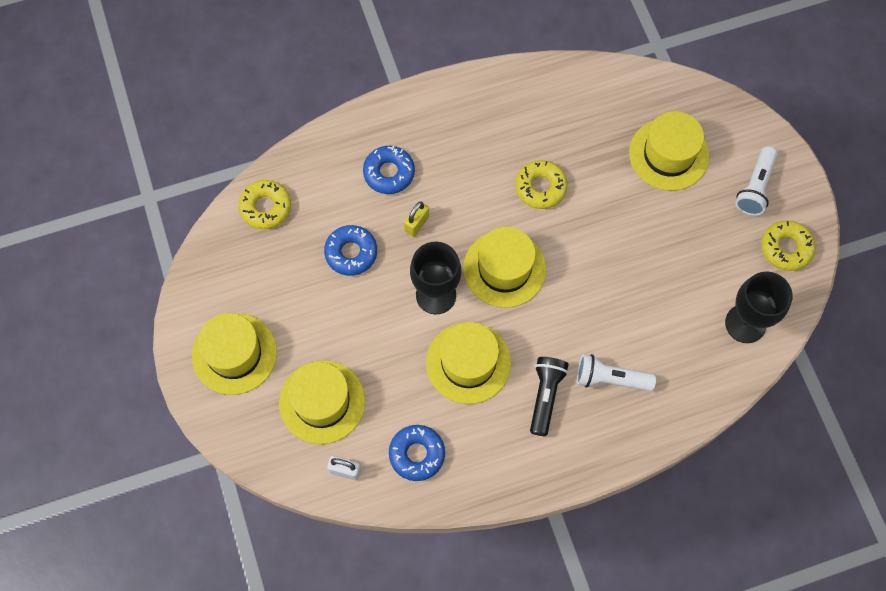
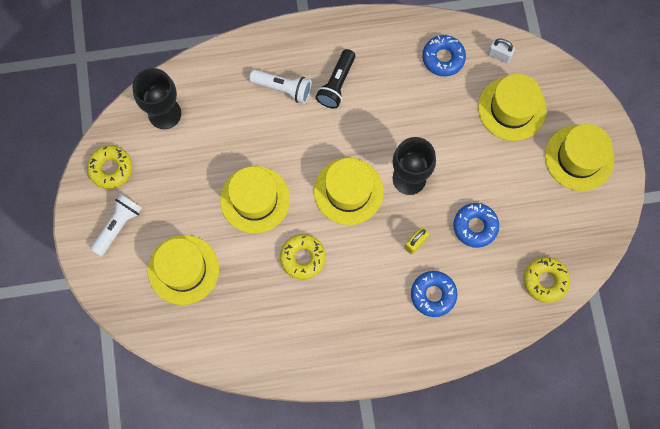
camera: 170 degrees left, 5 degrees up
(468, 363) = (392, 119): yellow hat -> yellow hat (255, 199)

